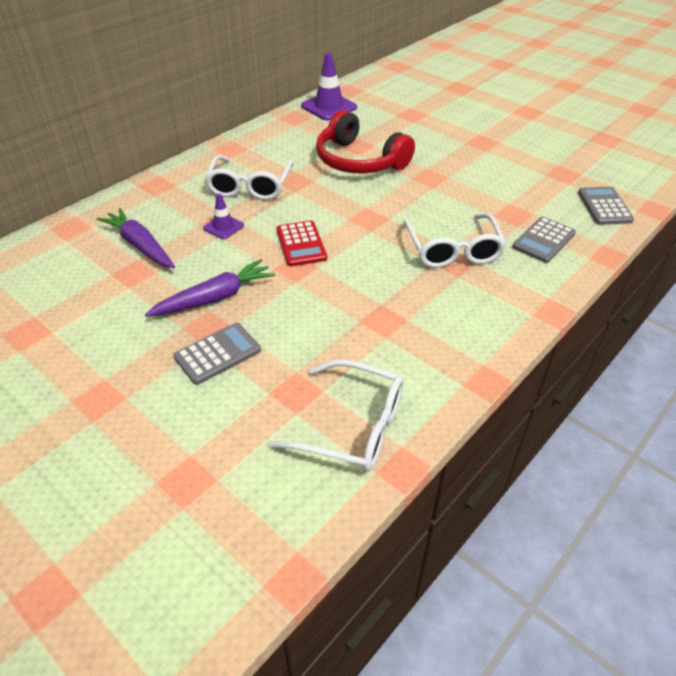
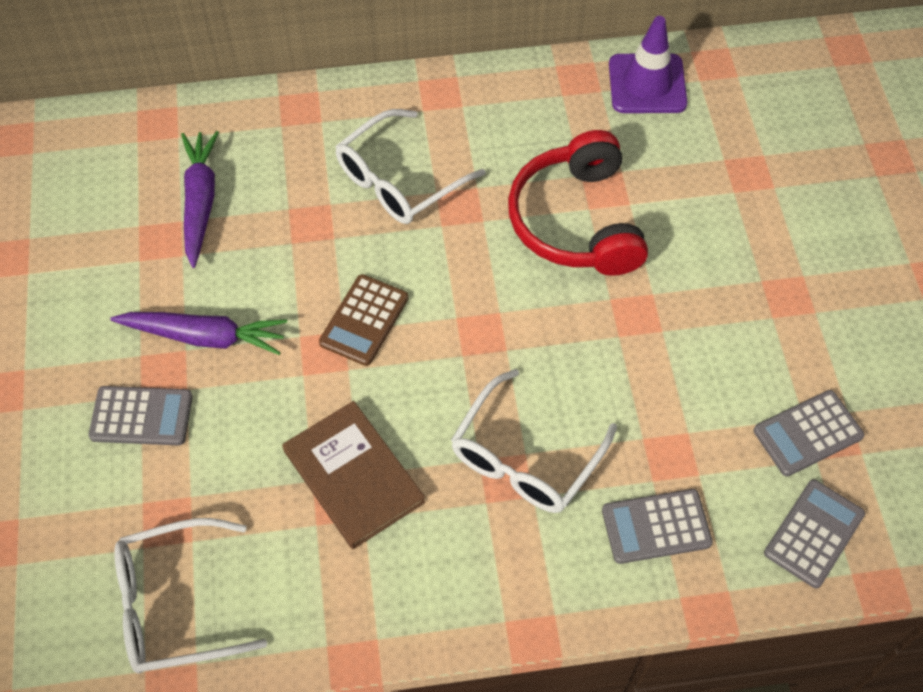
camera: 40 degrees right, 15 degrees up
(223, 227) = (308, 232): purple traffic cone -> none
(301, 244) = (364, 320): red calculator -> brown calculator
(352, 426) = (175, 604): white glasses -> white glasses turned 105 degrees clockwise
(379, 306) = (353, 476): none -> brown book
(554, 178) = (807, 433): none -> grey calculator

